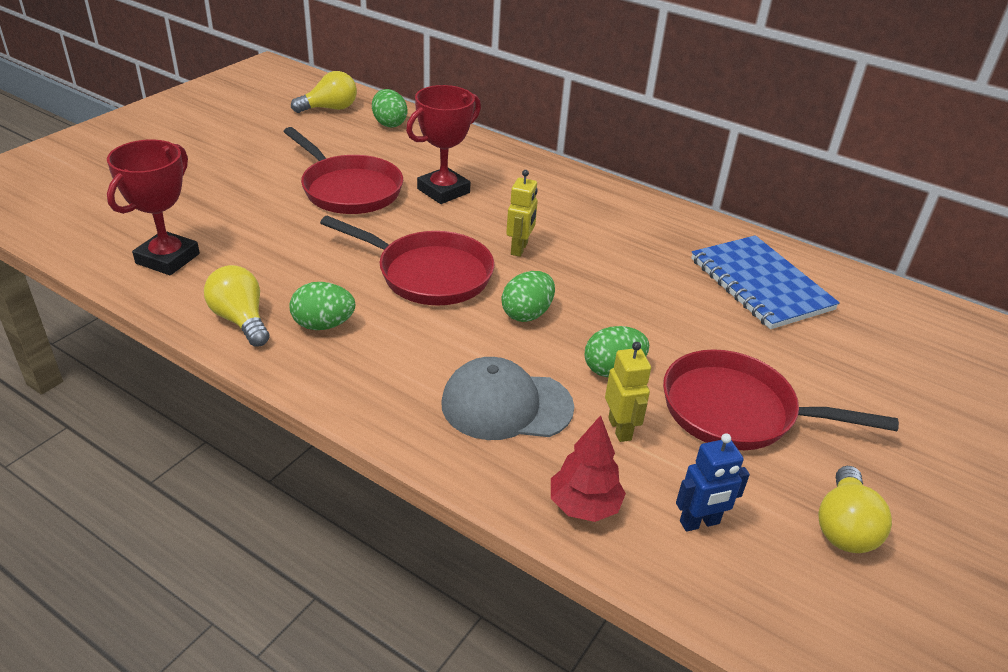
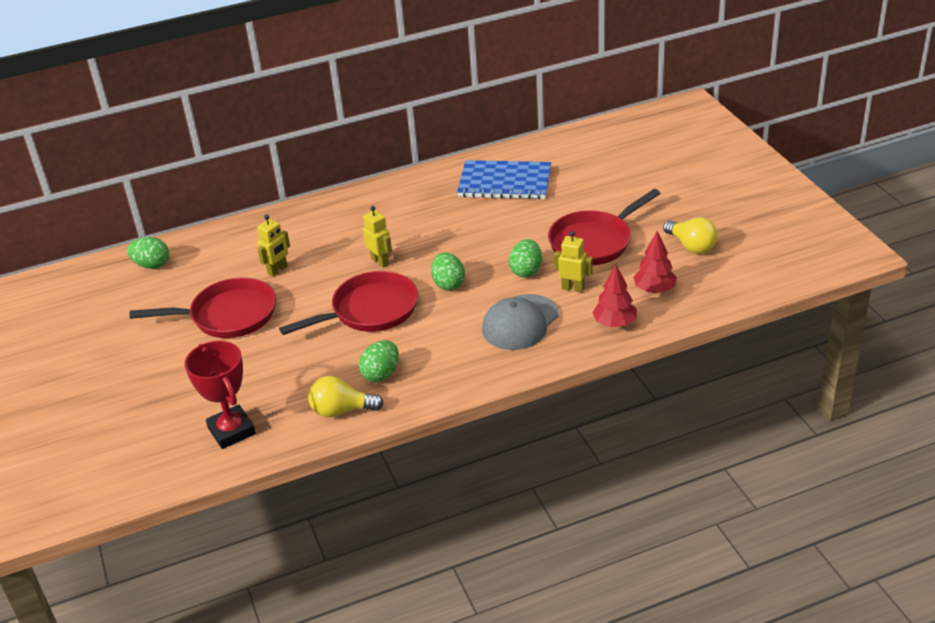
camera: 50 degrees left, 0 degrees up
(330, 108) = (91, 289): yellow light bulb -> none
(443, 191) = (278, 270): red trophy -> yellow robot
(699, 523) = (654, 290): blue robot -> red tree

